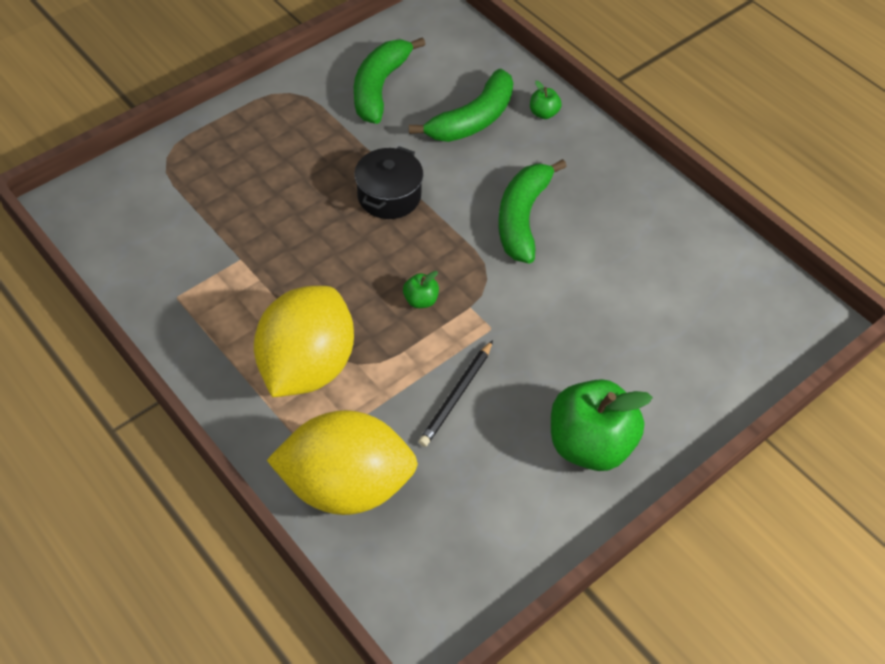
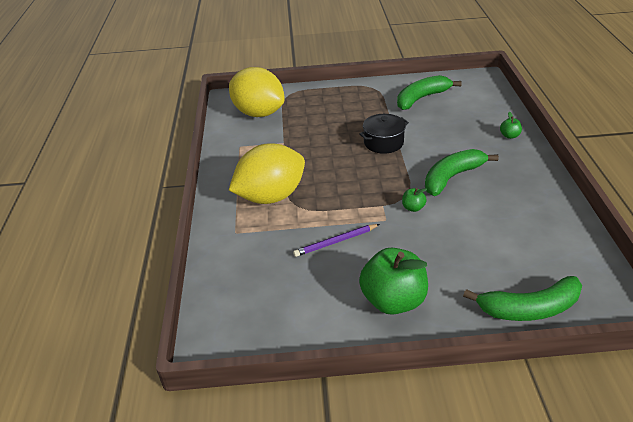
camera: 40 degrees right, 15 degrees down
(346, 486) = (238, 255): yellow lemon -> yellow lemon (258, 113)
(421, 300) = (357, 192): green apple -> green apple (413, 208)
(456, 395) = (336, 242): black pencil -> purple pencil
(473, 120) = (462, 126): green banana -> green banana (529, 309)

